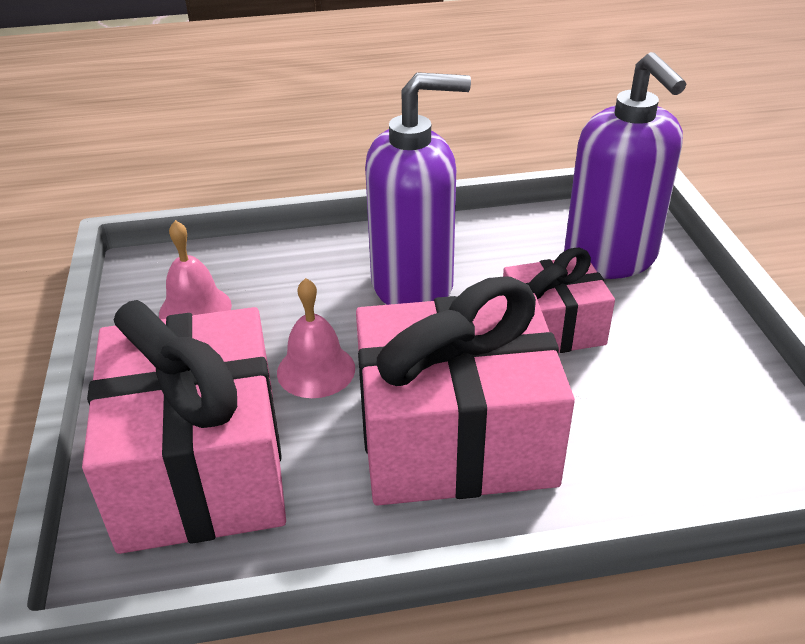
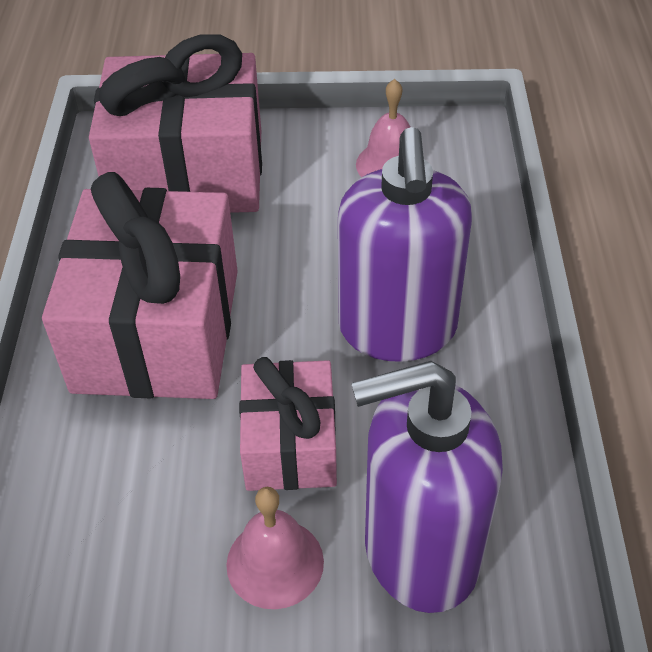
camera: 100 degrees right, 10 degrees up
(316, 370) = (278, 242): pink bell -> pink bell (275, 562)

